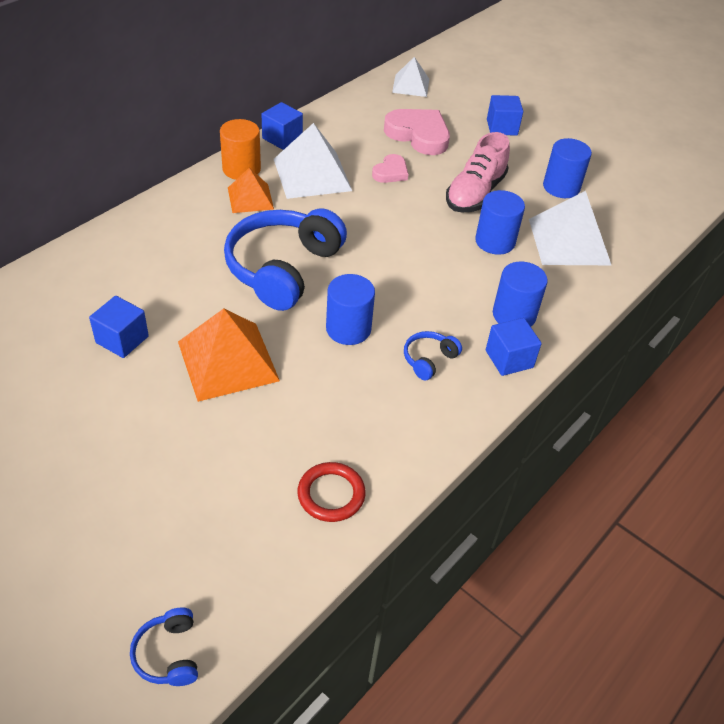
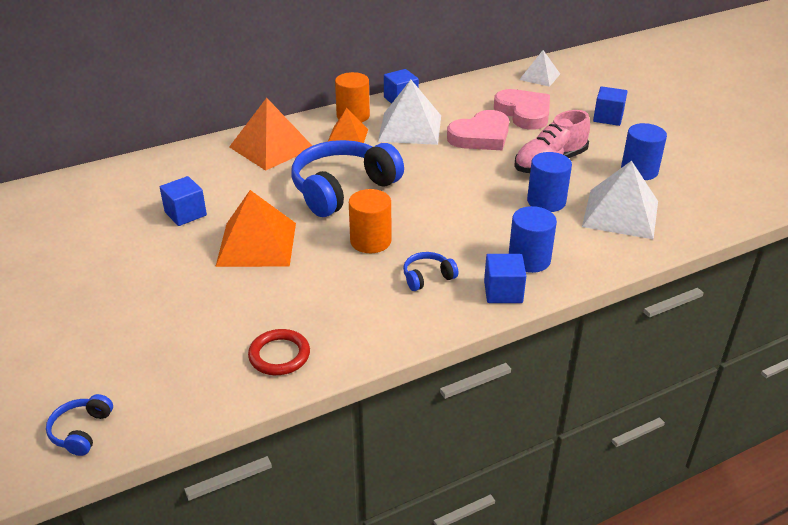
camera: 25 degrees right, 10 degrees down
(172, 228) = (272, 147): none -> orange pyramid
(348, 329) = (370, 241): blue cylinder -> orange cylinder
(390, 172) = (481, 136): pink heart -> pink heart, size x1.80

